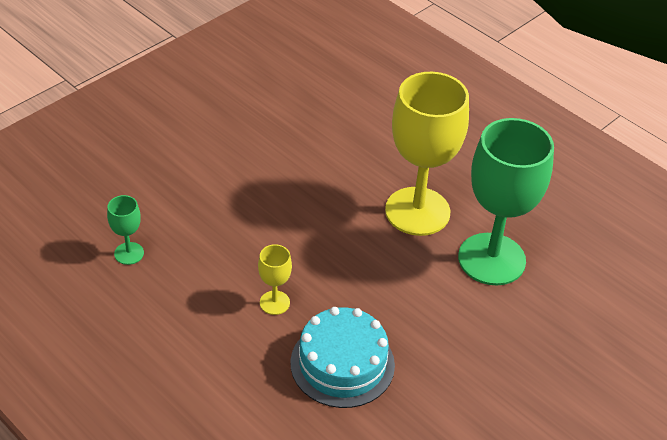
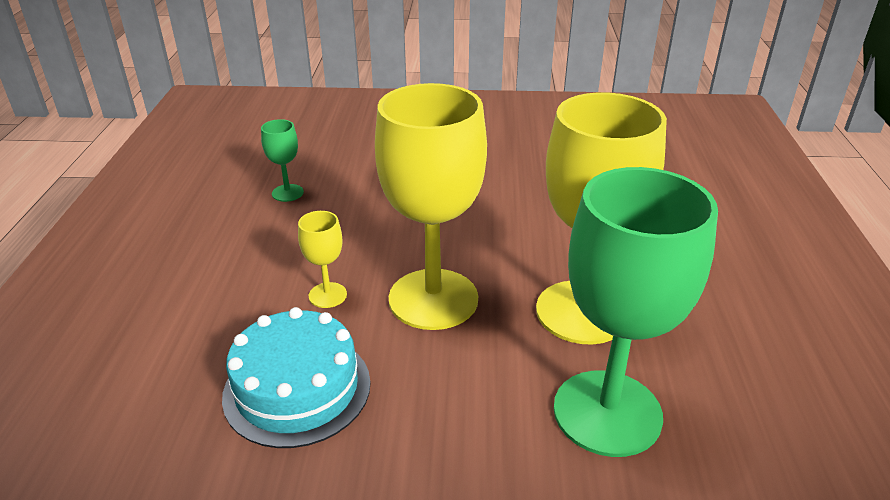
camera: 50 degrees right, 10 degrees down
(335, 260) = (433, 299): none -> yellow goblet

